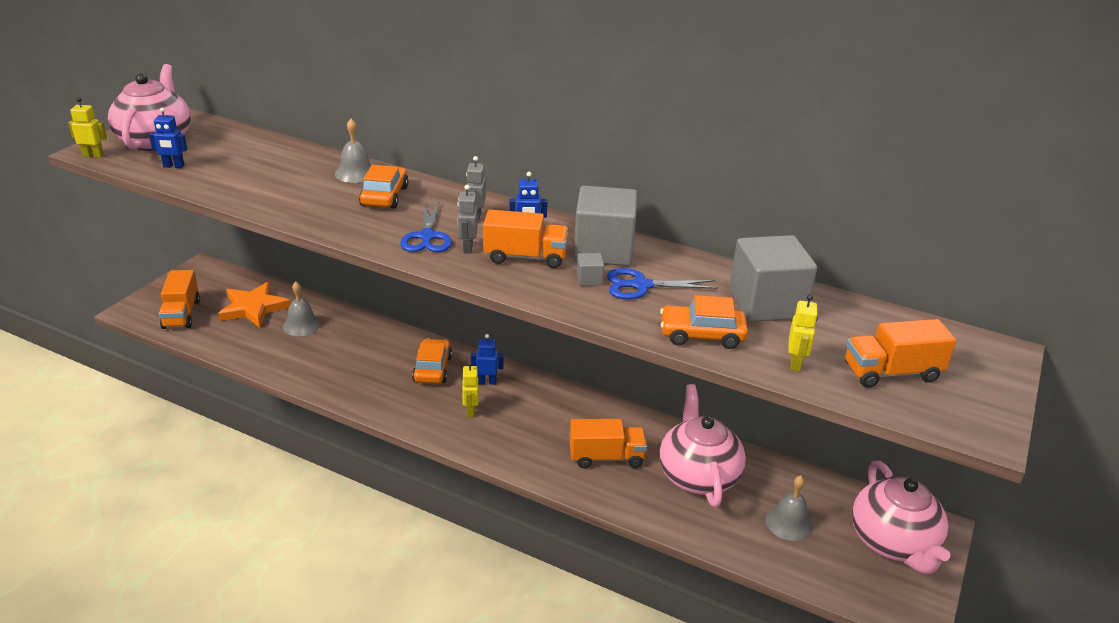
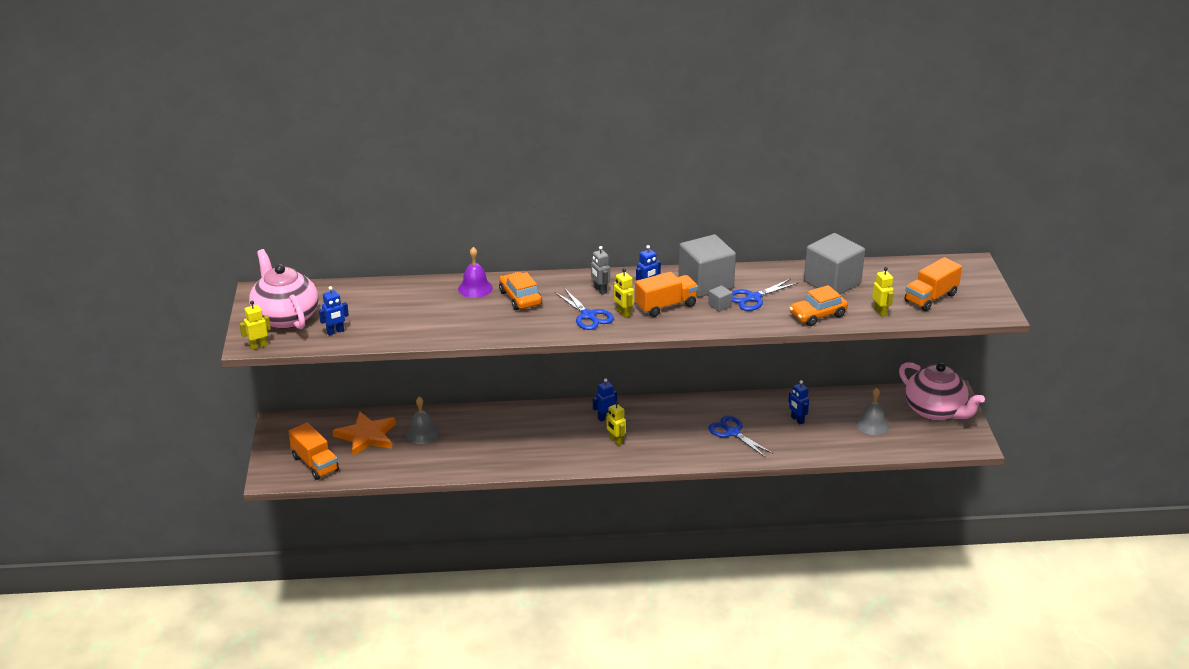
camera: 30 degrees left, 0 degrees up
(355, 173) = (475, 288): grey bell -> purple bell
(432, 369) = (557, 424): orange car -> none
(467, 248) = (623, 313): grey robot -> yellow robot
(606, 457) = (732, 432): orange truck -> blue scissors
(698, 475) = (797, 420): pink teapot -> blue robot

